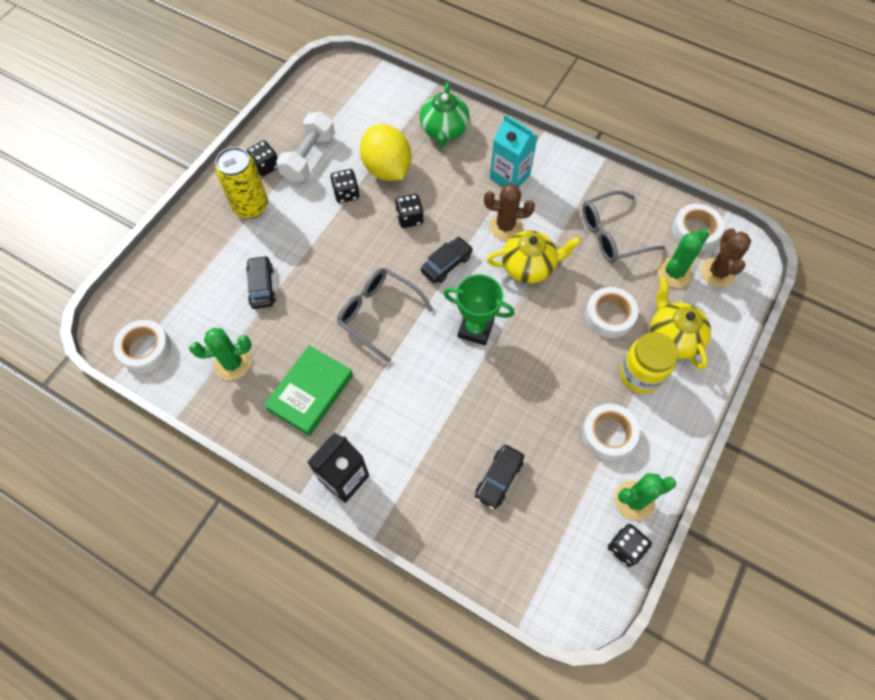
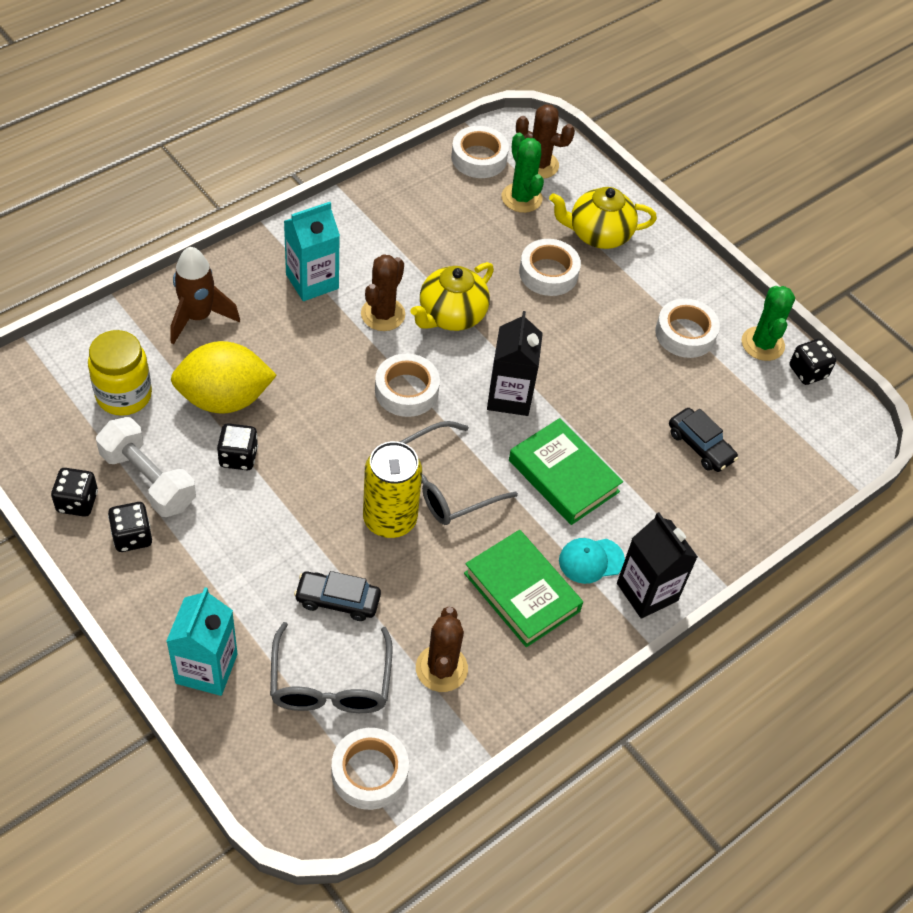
camera: 75 degrees left, 10 degrees down
(190, 238) = (206, 668): none -> turquoise carton
(232, 363) = (441, 668): green cactus -> brown cactus
(251, 206) = (194, 575): yellow can -> yellow can (389, 519)
(355, 430) = (591, 560): none -> turquoise cap
(409, 218) = (317, 403): black dice -> black dice (77, 502)
(422, 388) = (563, 476): none -> green book
(444, 131) = (198, 317): green teapot -> brown rocket
(446, 264) = (406, 390): black car -> white tape
(475, 329) = (509, 396): green trophy -> black carton
(529, 267) = (451, 315): yellow teapot -> yellow teapot turned 150 degrees counterclockwise
(612, 234) = (446, 225): grey glasses -> grey glasses (330, 683)
(640, 374) = (629, 278): yellow jar -> yellow jar (124, 395)

